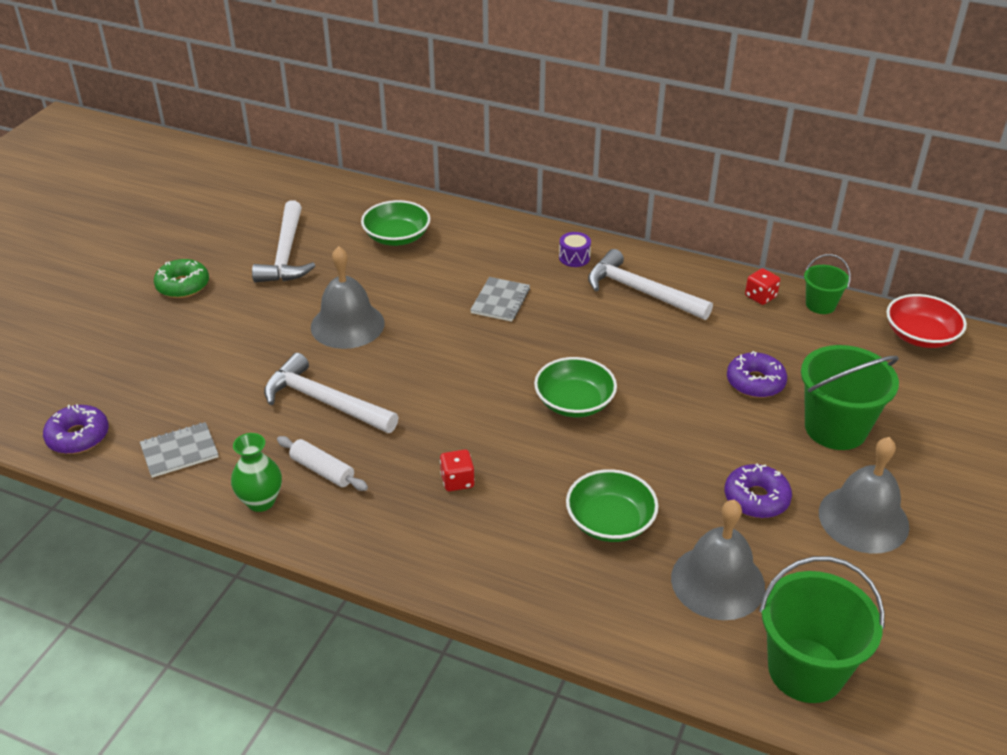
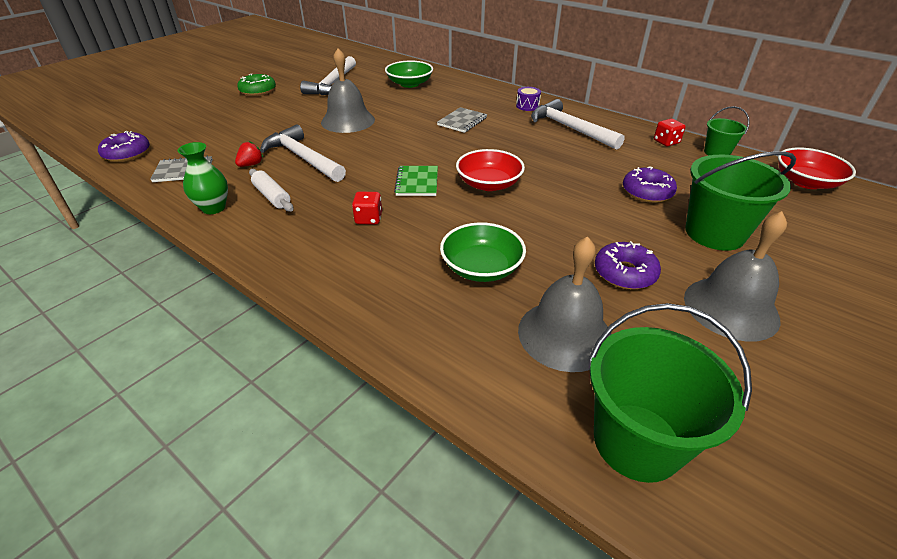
camera: 15 degrees right, 0 degrees up
(263, 425) = (251, 164): none -> red strawberry
(488, 415) = (417, 182): none -> green notebook
(574, 402) = (489, 184): green bowl -> red bowl

